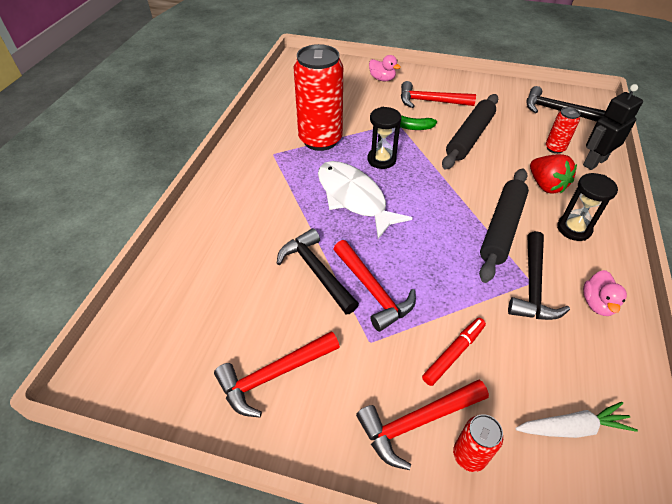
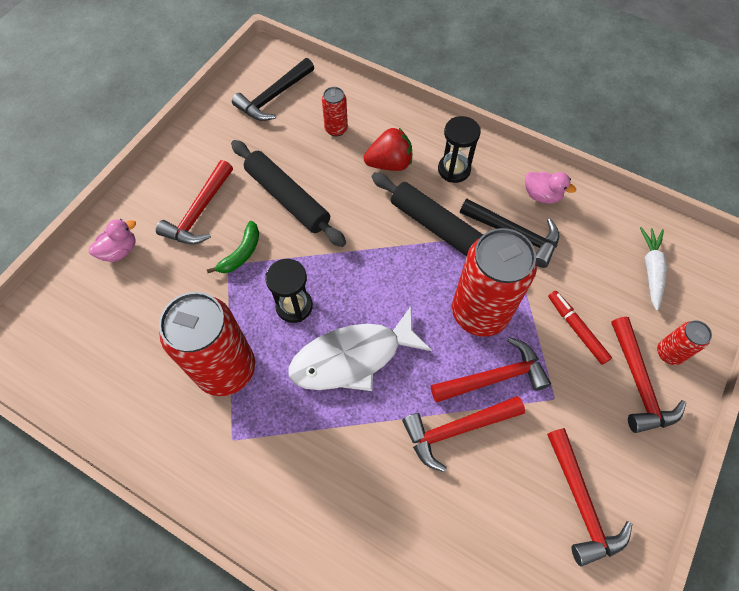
camera: 75 degrees left, 15 degrees up
(316, 271) = (456, 429): black hammer -> red hammer
(432, 271) = (479, 313): none -> red can
(594, 162) = (369, 107): black robot -> none

